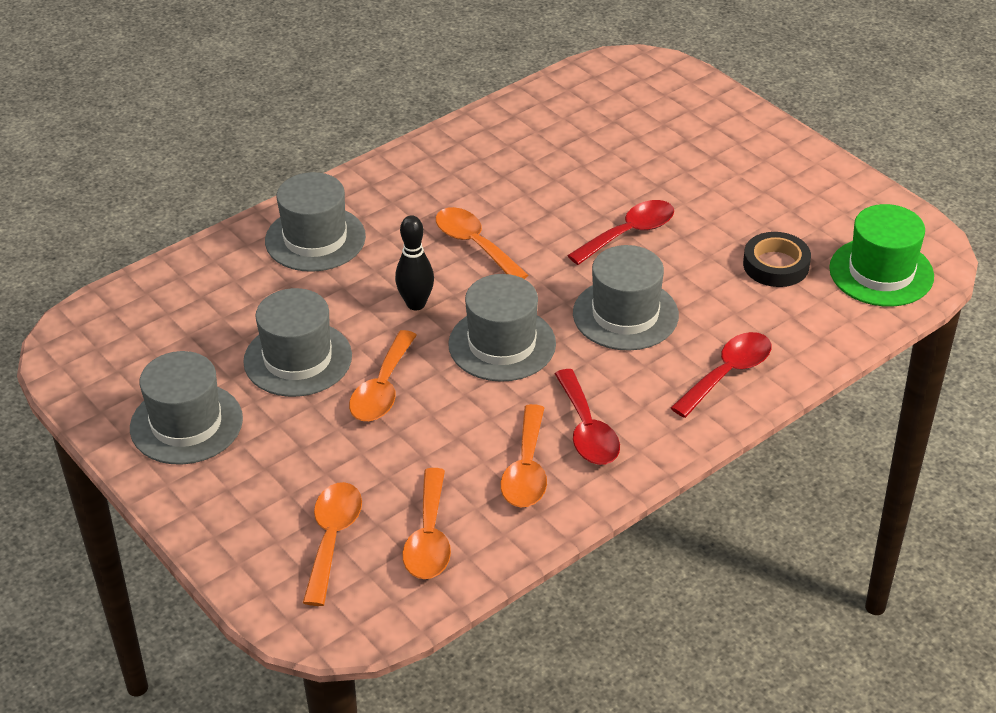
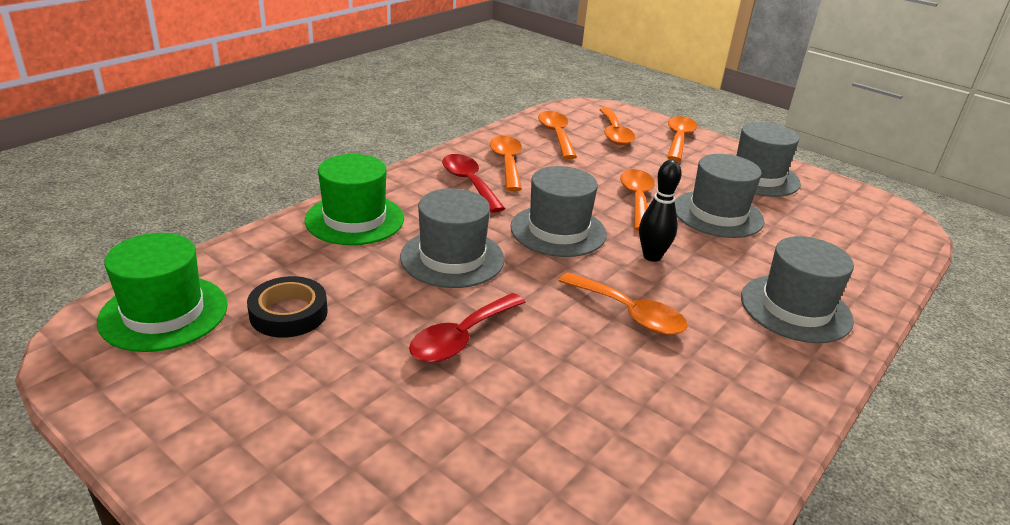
camera: 165 degrees right, 10 degrees down
(235, 519) = (679, 139): none -> orange spoon
(728, 373) = (354, 219): red spoon -> green hat

